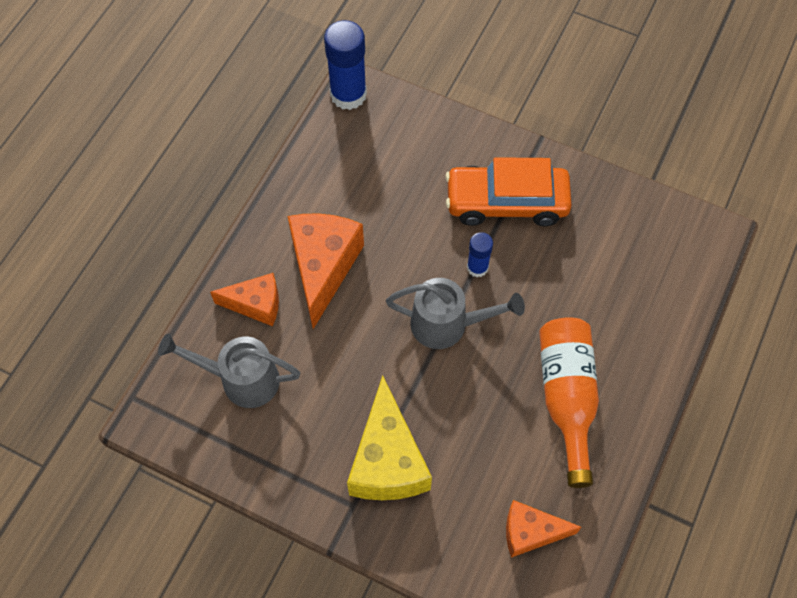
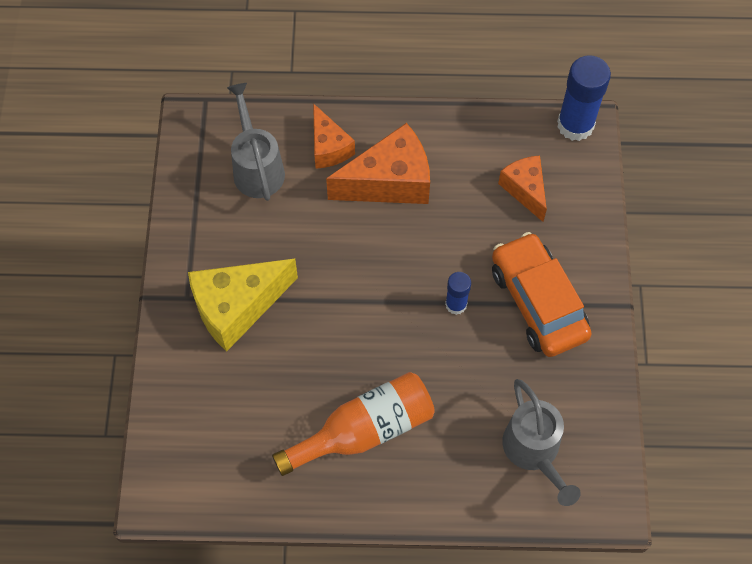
camera: 65 degrees right, 0 degrees up
(448, 324) = (386, 303): grey watering can -> grey watering can (534, 452)
(530, 532) = (224, 447): orange cheese -> orange cheese (525, 190)

